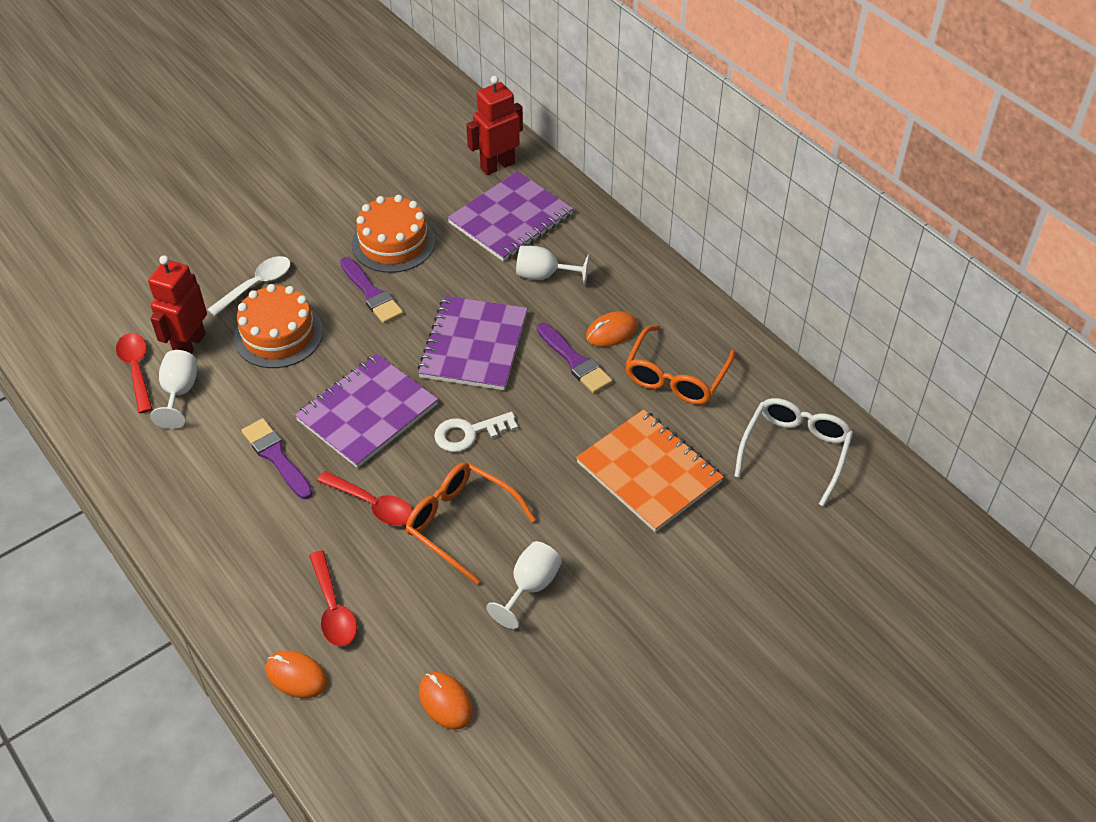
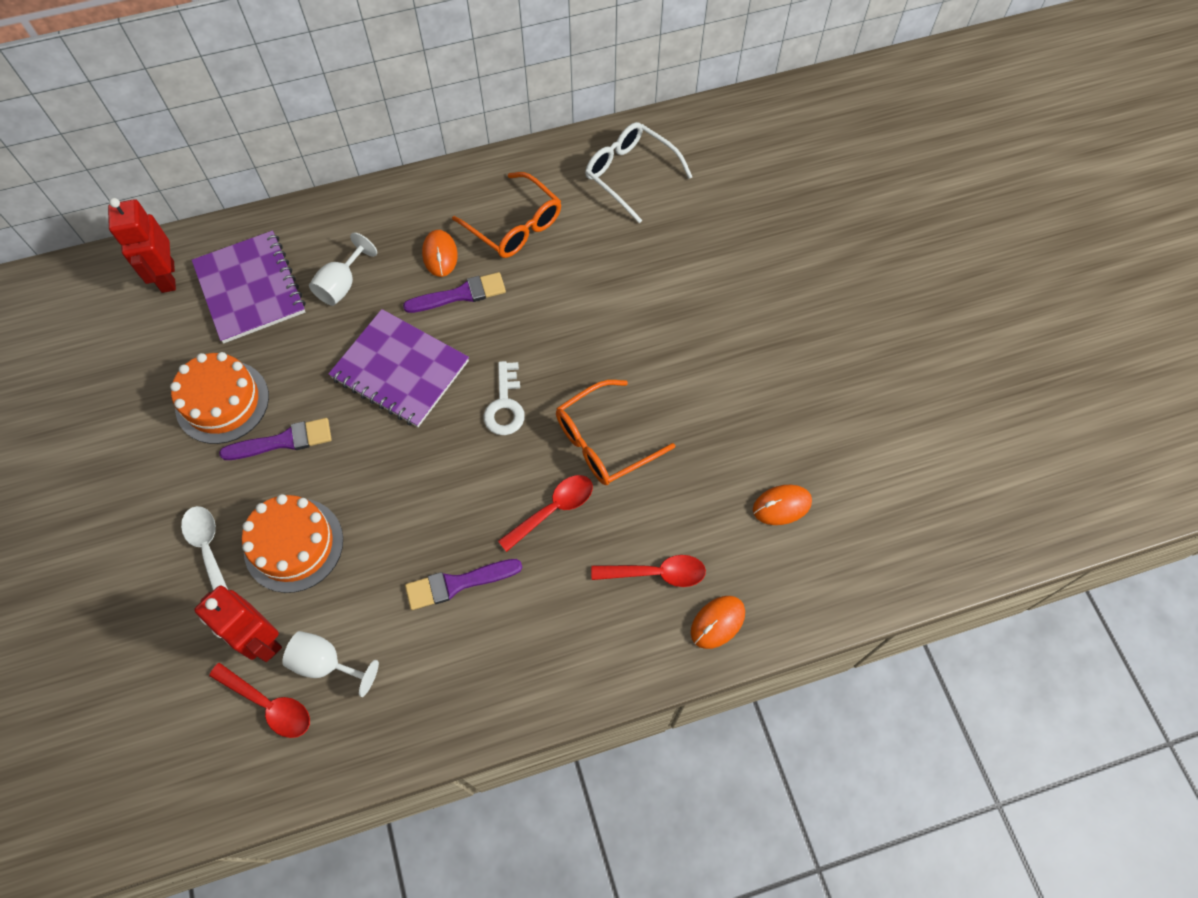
camera: 70 degrees left, 15 degrees up
(136, 369) = (269, 705): red spoon -> red spoon turned 150 degrees counterclockwise
(367, 412) = (440, 485): purple notebook -> none
(530, 587) = (691, 407): white goblet -> none
(648, 472) = (609, 281): orange notebook -> none

